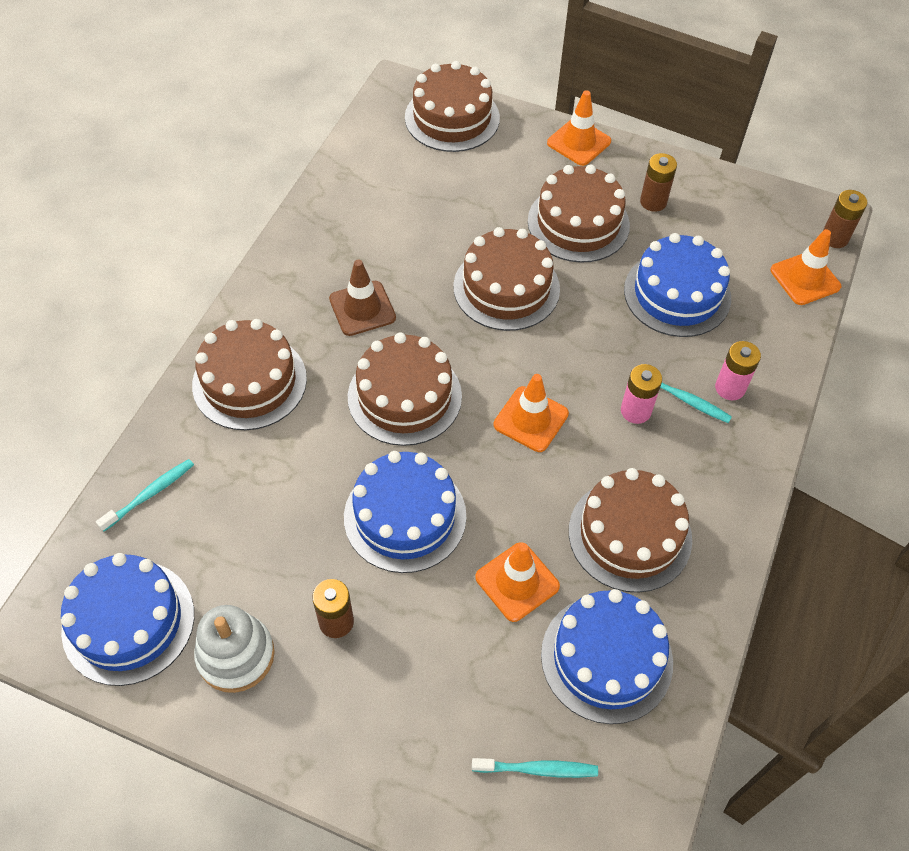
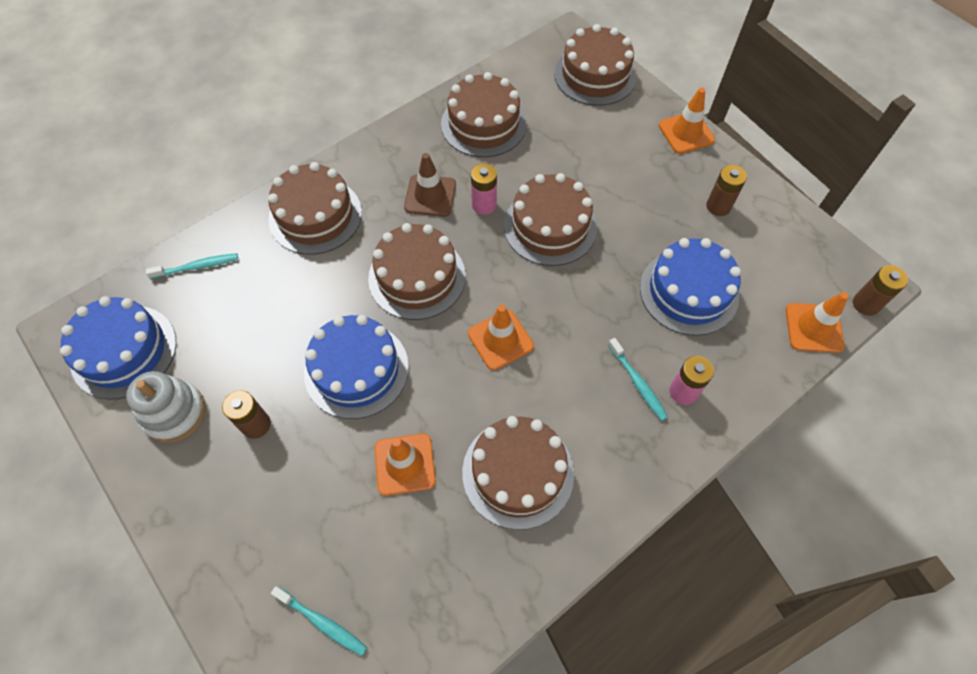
camera: 30 degrees right, 5 degrees up
(578, 223) = (642, 198): brown cake -> brown cake (483, 124)
(606, 658) = (433, 563): blue cake -> none
(635, 411) = (589, 373): pink battery -> pink battery (484, 205)

